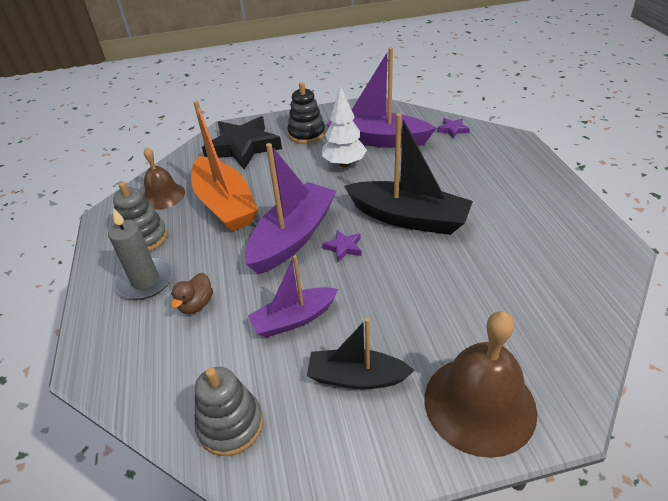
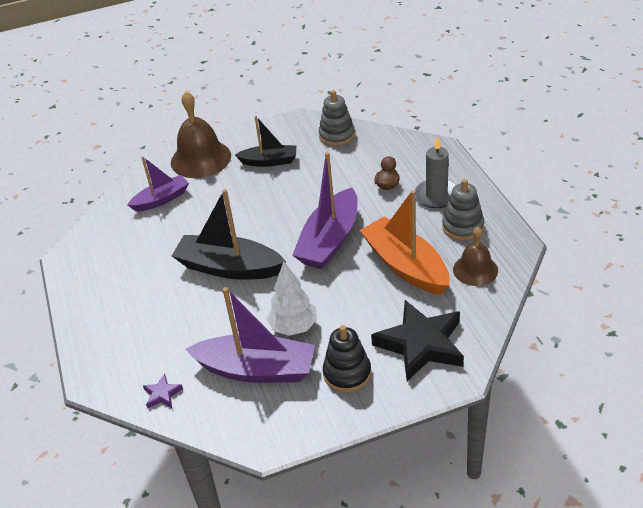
camera: 175 degrees right, 0 degrees up
(294, 319) = (314, 185): purple boat -> purple boat (161, 199)
(343, 247) = (285, 236): purple star -> none

